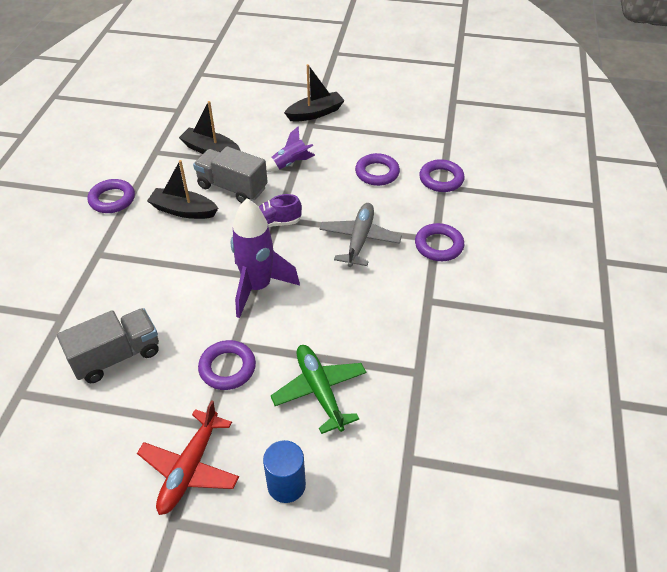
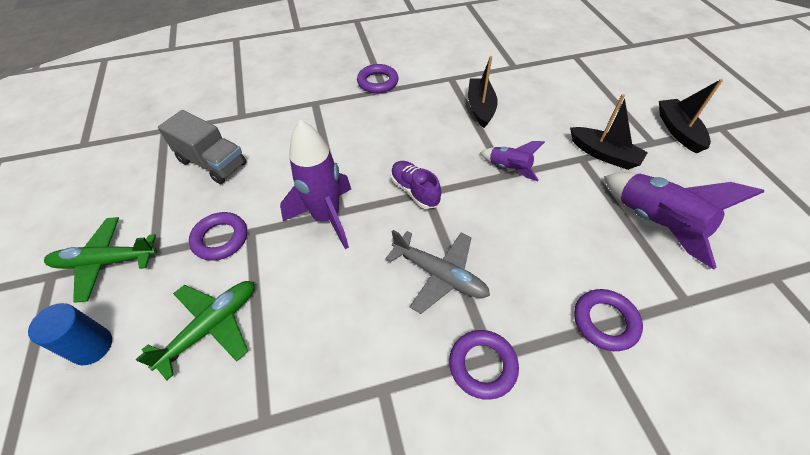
camera: 65 degrees right, 5 degrees up
(183, 210) = (392, 126): black boat -> black boat (678, 131)
(190, 468) = (105, 262): red plane -> green plane
(232, 187) = (443, 143): grey truck -> none
(359, 239) = (440, 275): grey plane -> grey plane turned 45 degrees clockwise
(377, 173) = (558, 248): purple ring -> none
(389, 122) = (655, 224): none -> purple rocket

